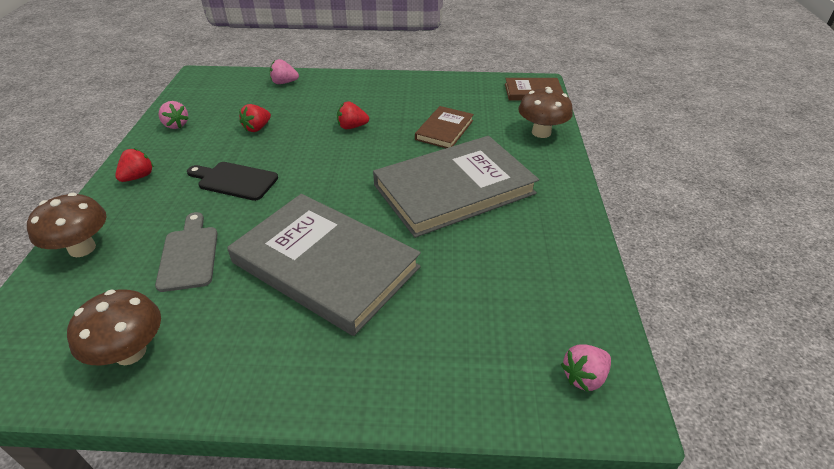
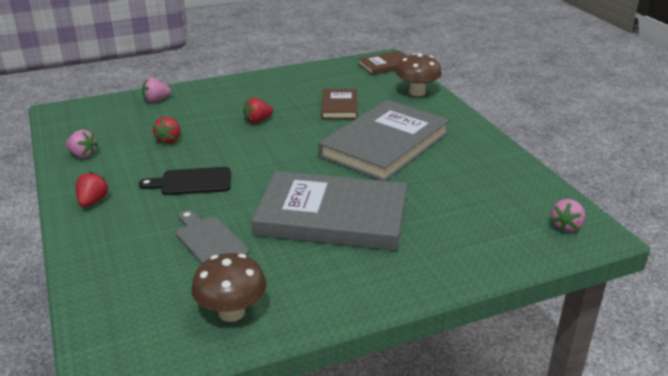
camera: 25 degrees left, 10 degrees down
(82, 248) = (101, 263): brown mushroom -> none

